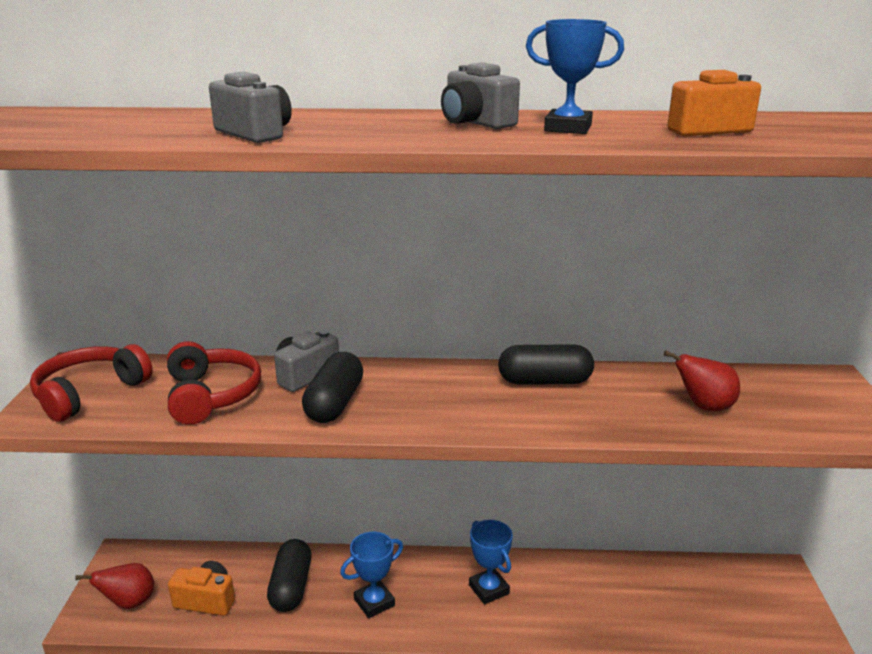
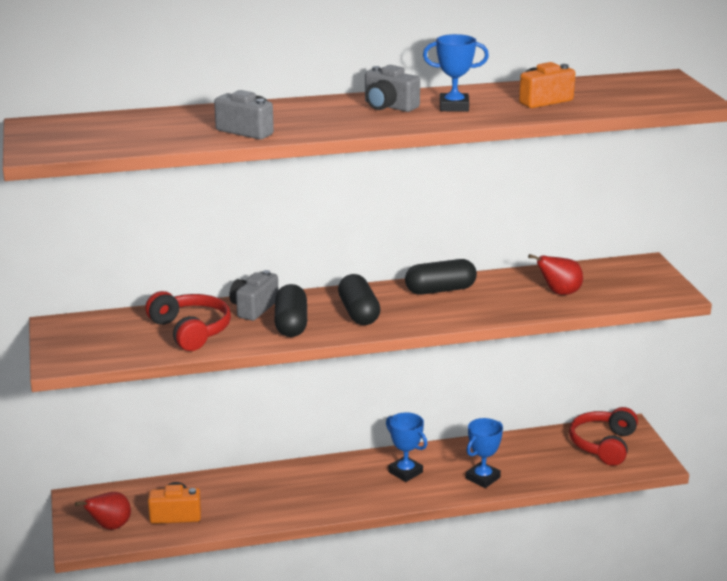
camera: 15 degrees left, 0 degrees up
(89, 393) = (90, 341): red headphones -> red headphones (603, 445)
(291, 587) = (242, 495): black capsule -> black capsule (358, 313)
(374, 602) = (317, 494): blue trophy -> blue trophy (483, 478)

